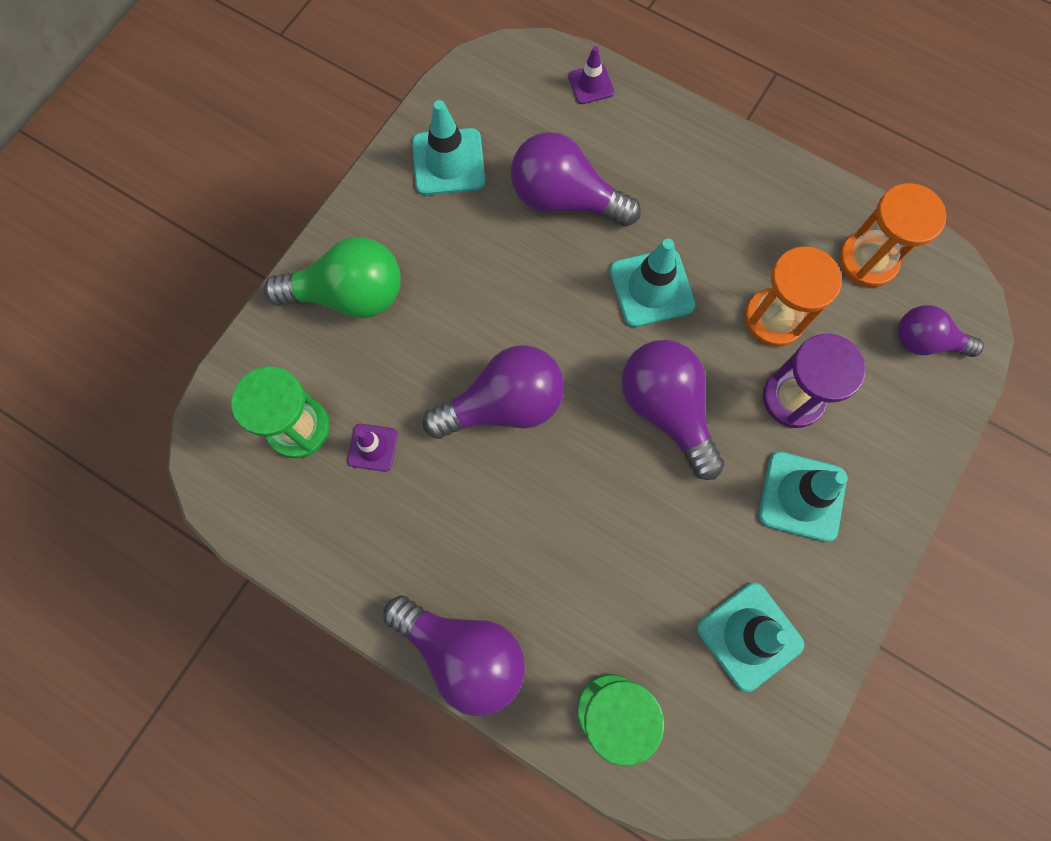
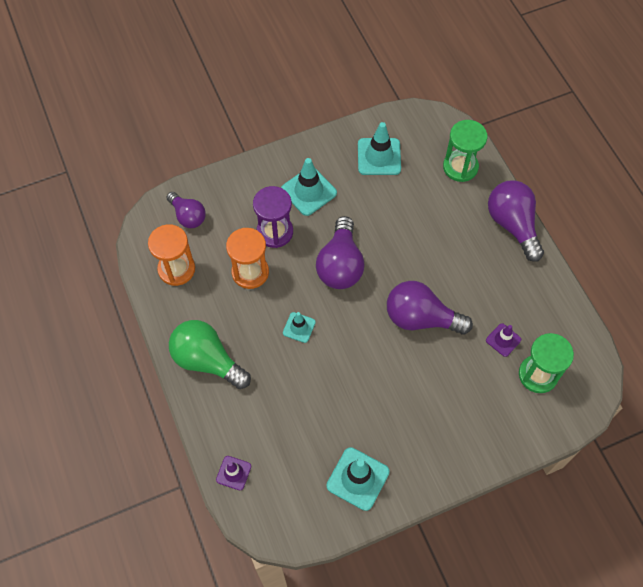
camera: 145 degrees left, 10 degrees down
(349, 295) = (469, 432): green light bulb -> green light bulb (207, 360)
(565, 199) = (306, 408): purple light bulb -> none
(651, 288) = (299, 327): turquoise traffic cone -> turquoise traffic cone, size x0.58

